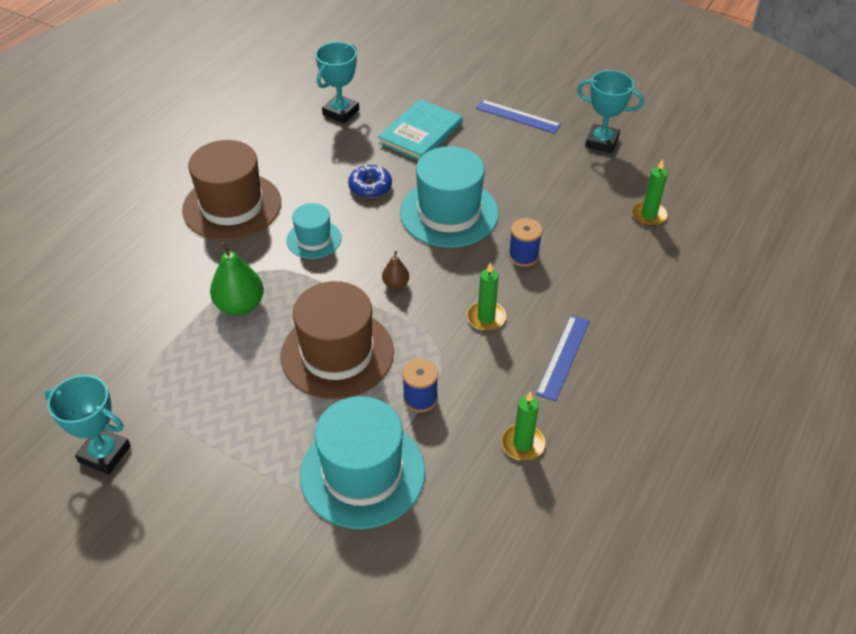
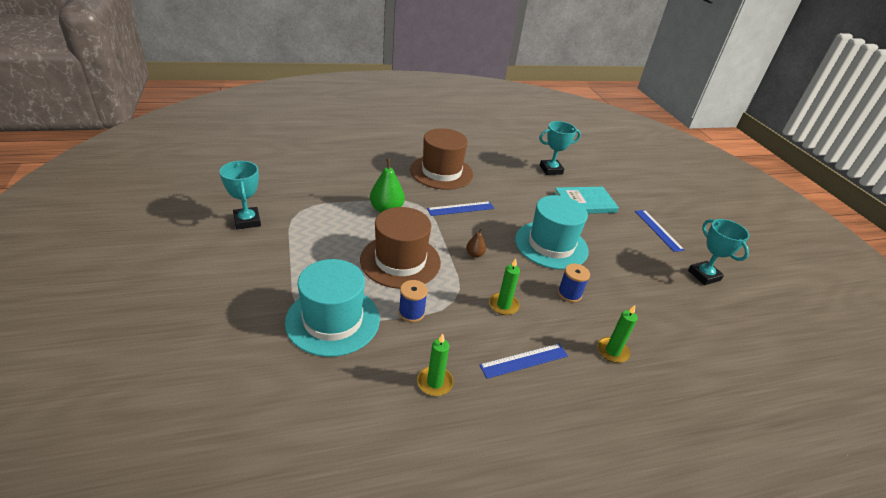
camera: 40 degrees right, 10 degrees down
(314, 239) = (460, 208): turquoise hat -> blue ruler
(370, 187) = (522, 207): blue donut -> none
(648, 215) = (690, 333): green candle -> green candle (612, 351)

